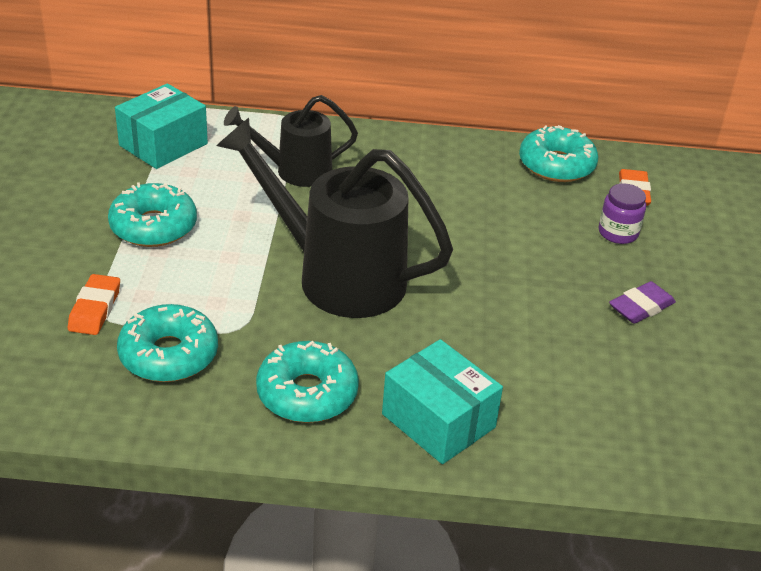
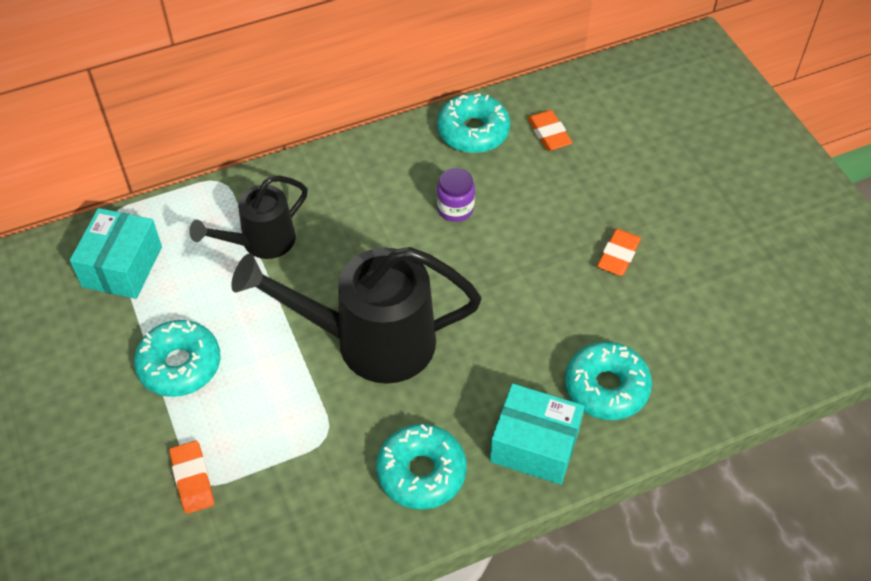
camera: 25 degrees left, 15 degrees up
(169, 355) = (287, 493): turquoise donut -> turquoise donut (606, 387)
(618, 233) = (561, 185): purple jar -> purple jar (455, 208)
(641, 307) = (618, 255): purple eraser -> orange eraser

